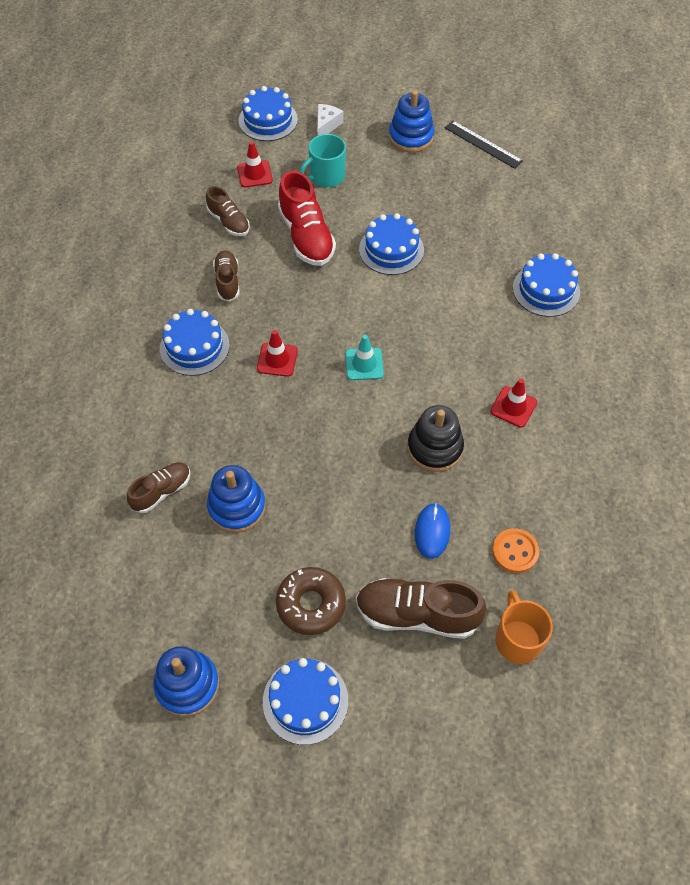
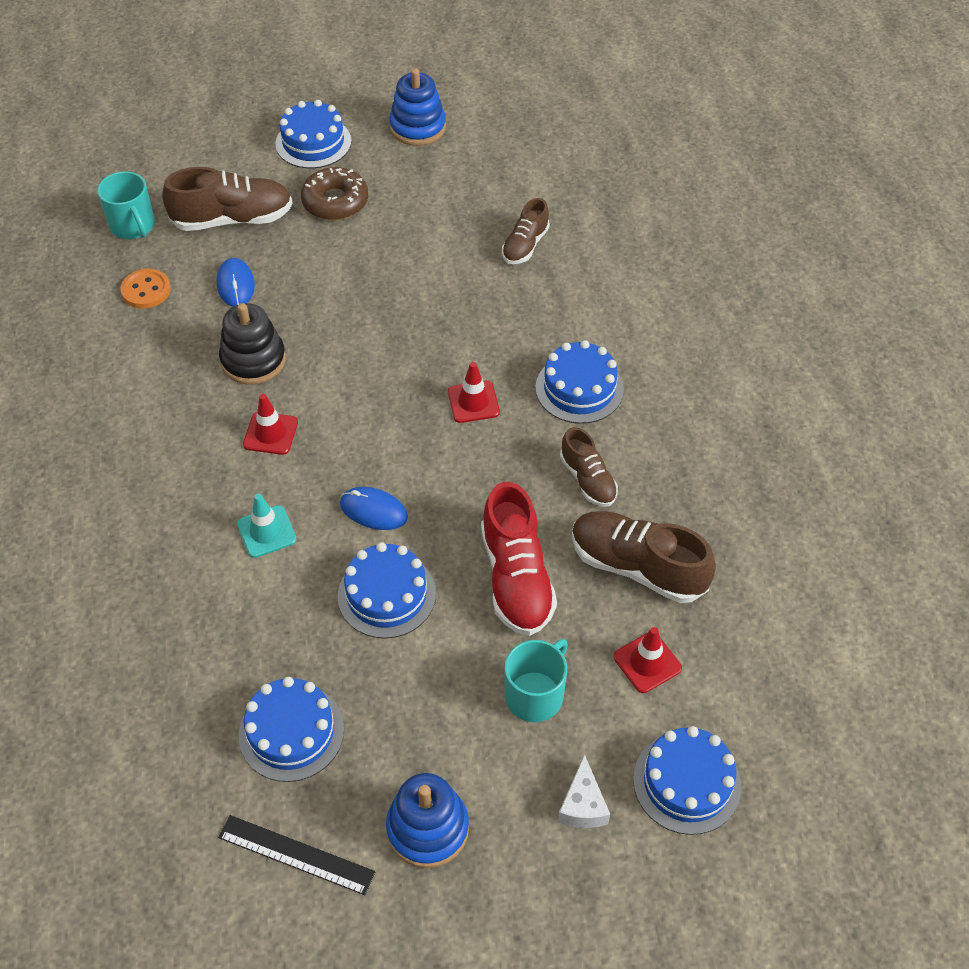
camera: 160 degrees right, 5 degrees down
(229, 222) = (637, 567): brown shoe -> brown shoe, size x1.67
(237, 507) = (443, 253): blue stacking toy -> none
(306, 236) = (516, 578): red shoe -> red shoe turned 150 degrees counterclockwise
(364, 364) = (366, 426): turquoise traffic cone -> turquoise traffic cone (266, 531)
(381, 303) = (373, 510): none -> blue mouse
(513, 407) = (170, 428): red traffic cone -> red traffic cone (270, 433)
(518, 639) = (133, 226): orange mug -> turquoise mug
(546, 290) = (148, 598): blue cake -> blue cake (291, 732)

